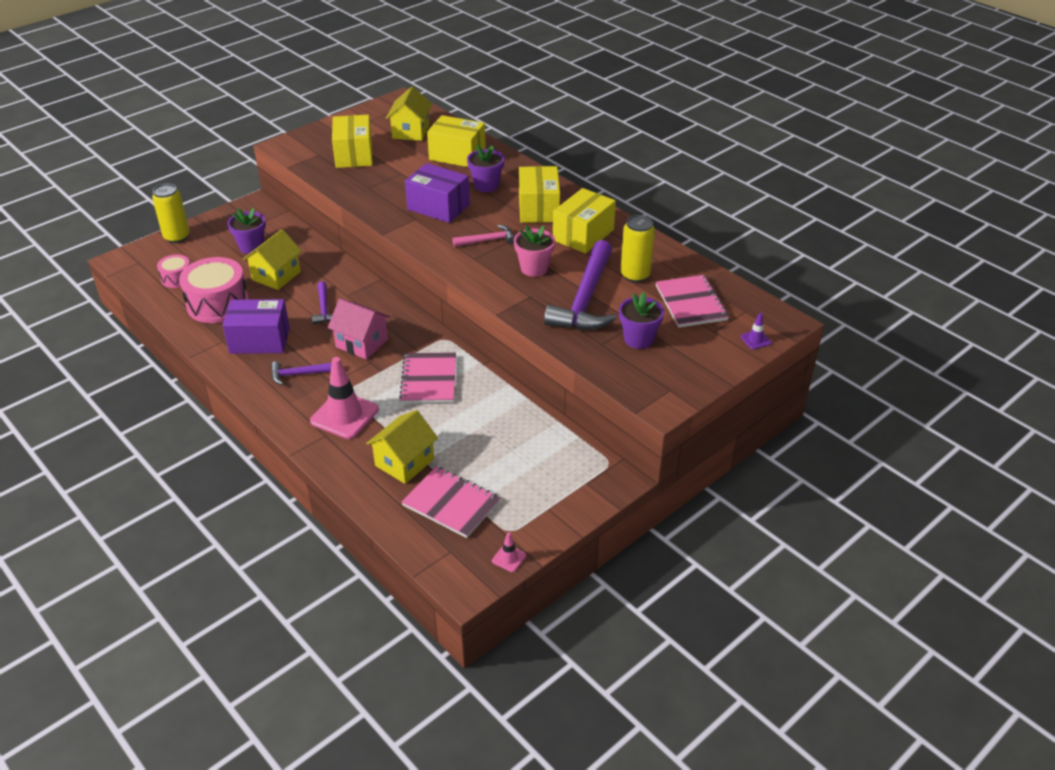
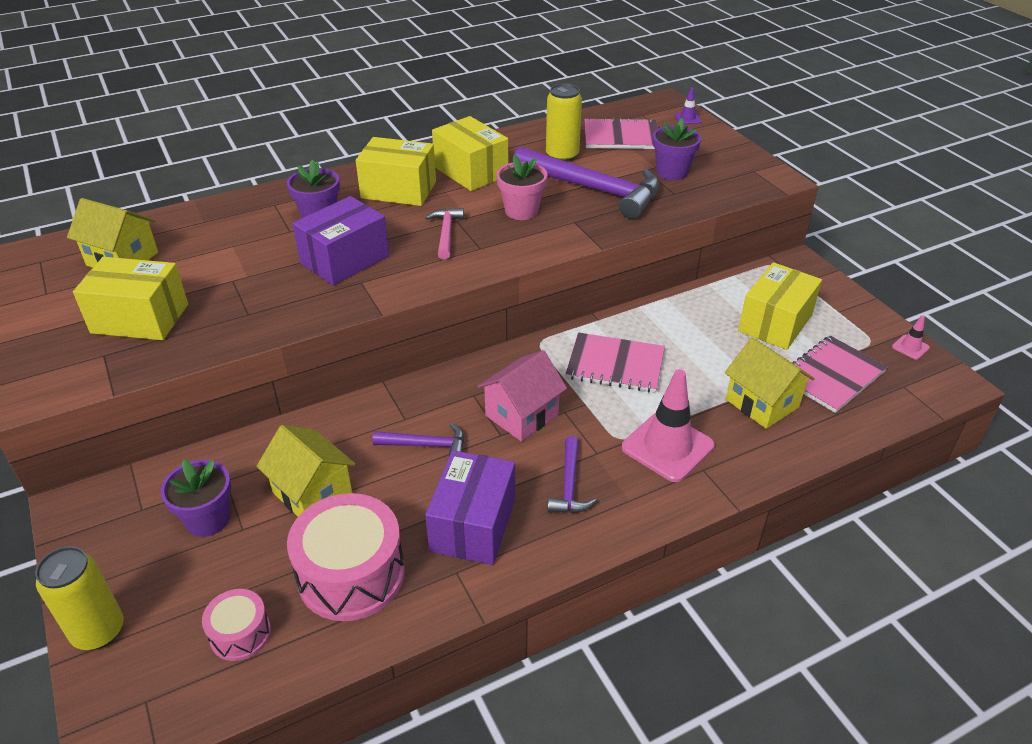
camera: 75 degrees left, 0 degrees up
(457, 155) = (225, 229): yellow box -> yellow box (775, 323)

